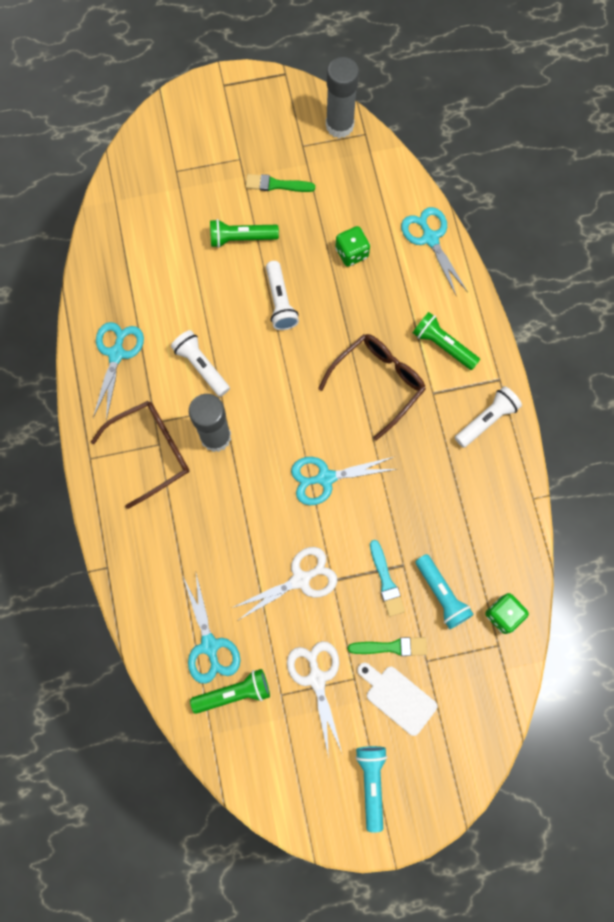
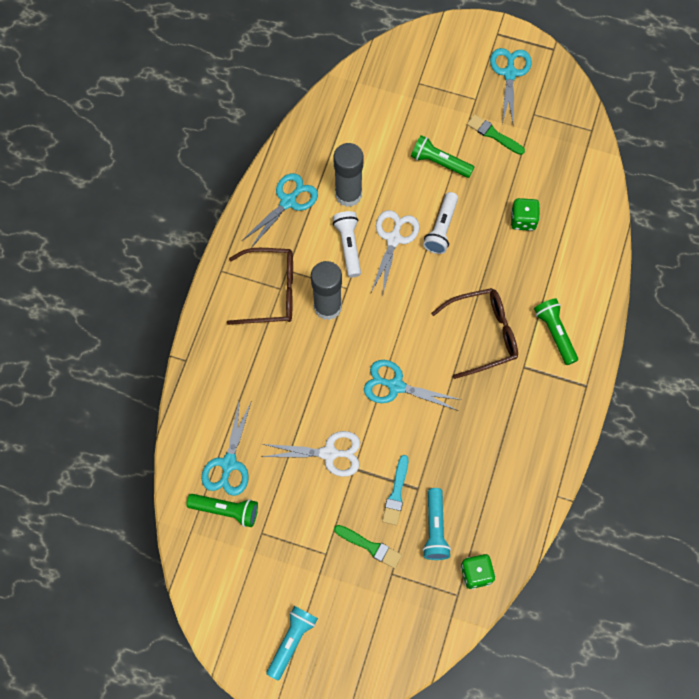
camera: 30 degrees right, 5 degrees down
(317, 678) = (296, 536): white scissors -> white scissors (393, 239)
(339, 125) = (574, 113): grey glue stick -> grey glue stick (348, 194)
(398, 697) = (351, 588): white cutting board -> none
(430, 238) = (596, 242): turquoise scissors -> turquoise scissors (510, 73)
(486, 420) = (555, 412): white flashlight -> none

